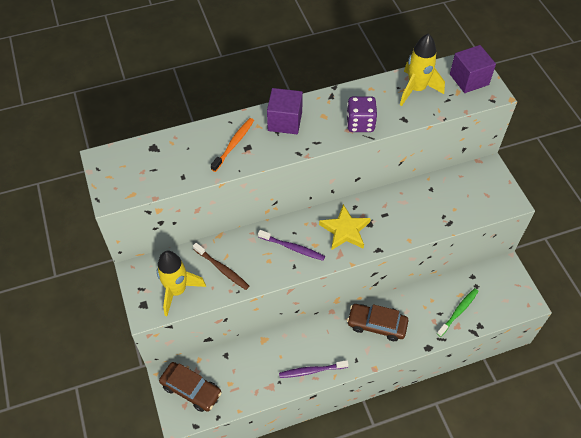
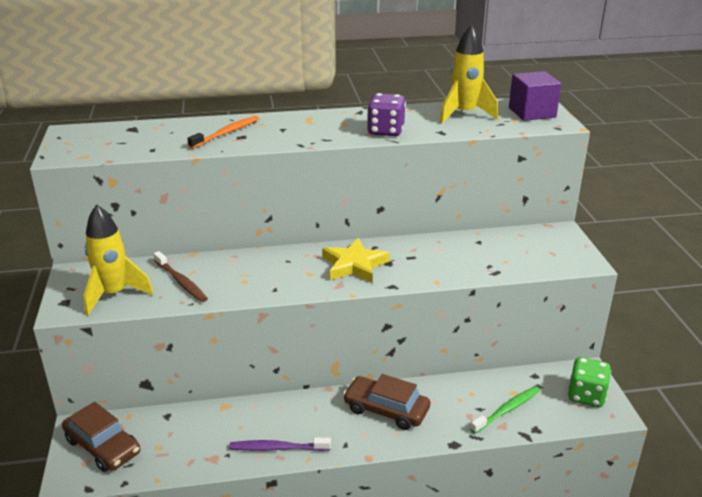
camera: 10 degrees right, 25 degrees down
(285, 121) = (295, 123): purple cube -> none
(292, 248) = (280, 273): purple toothbrush -> none
(509, 290) = (586, 395): none -> green dice

